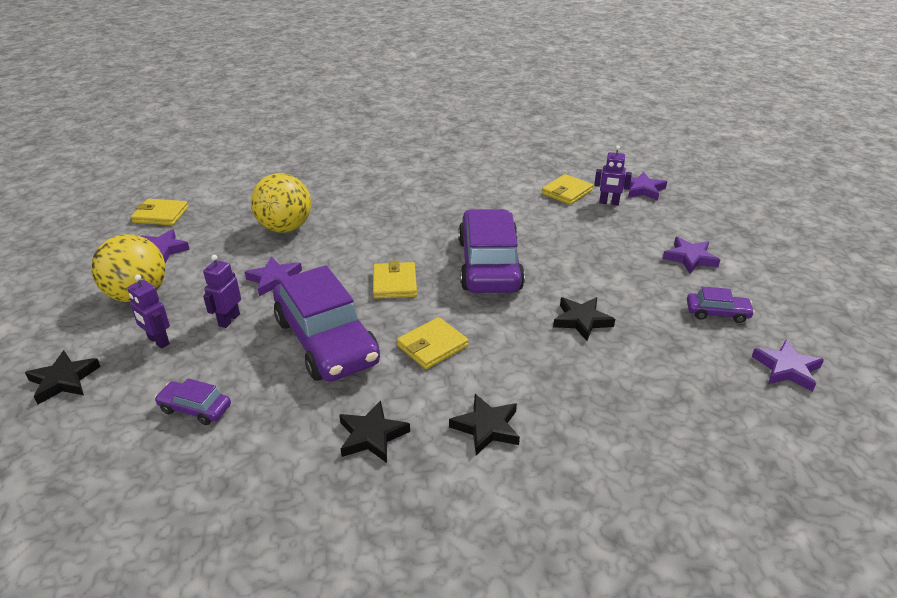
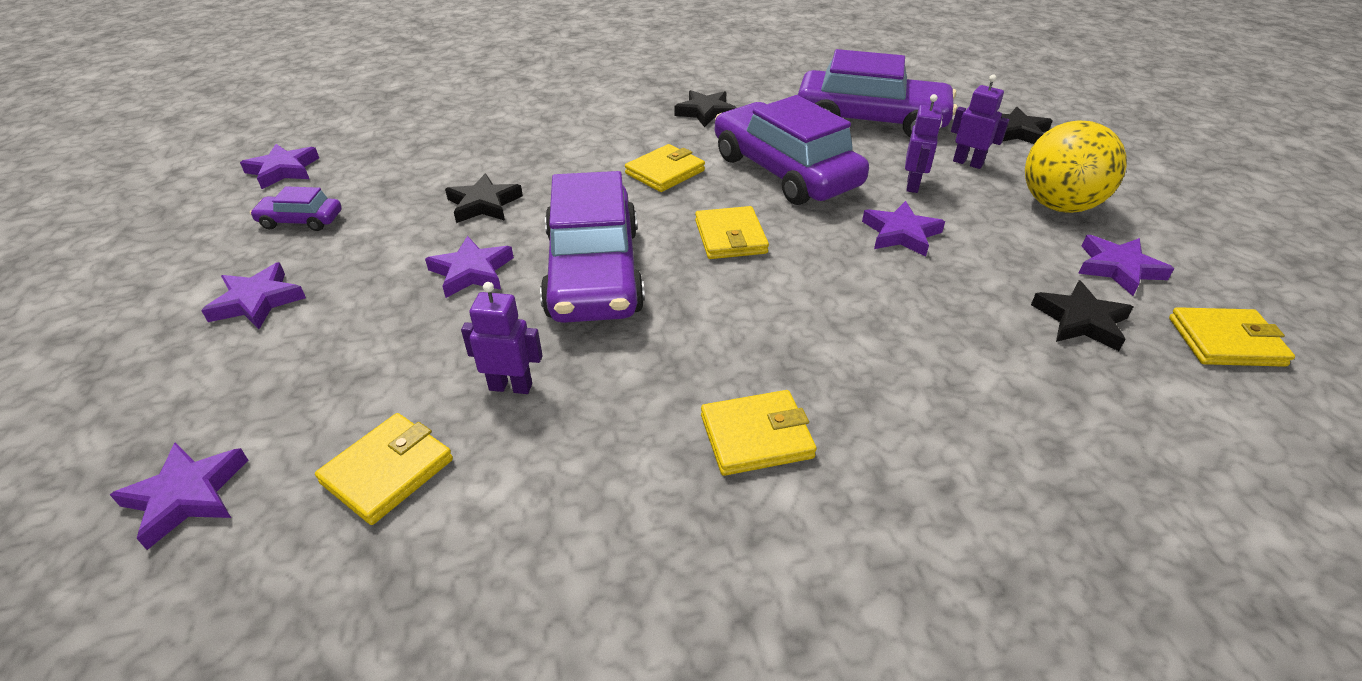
camera: 175 degrees right, 5 degrees up
(195, 408) = (870, 120): purple car -> purple car, size x2.28
(285, 228) = (964, 324): yellow ball -> none
(413, 195) = (756, 436): none -> yellow wallet
(486, 427) = (608, 120): black star -> black star (1080, 320)
(568, 269) = (471, 272): none -> purple star
(609, 203) = (307, 437): purple robot -> purple robot (511, 386)

